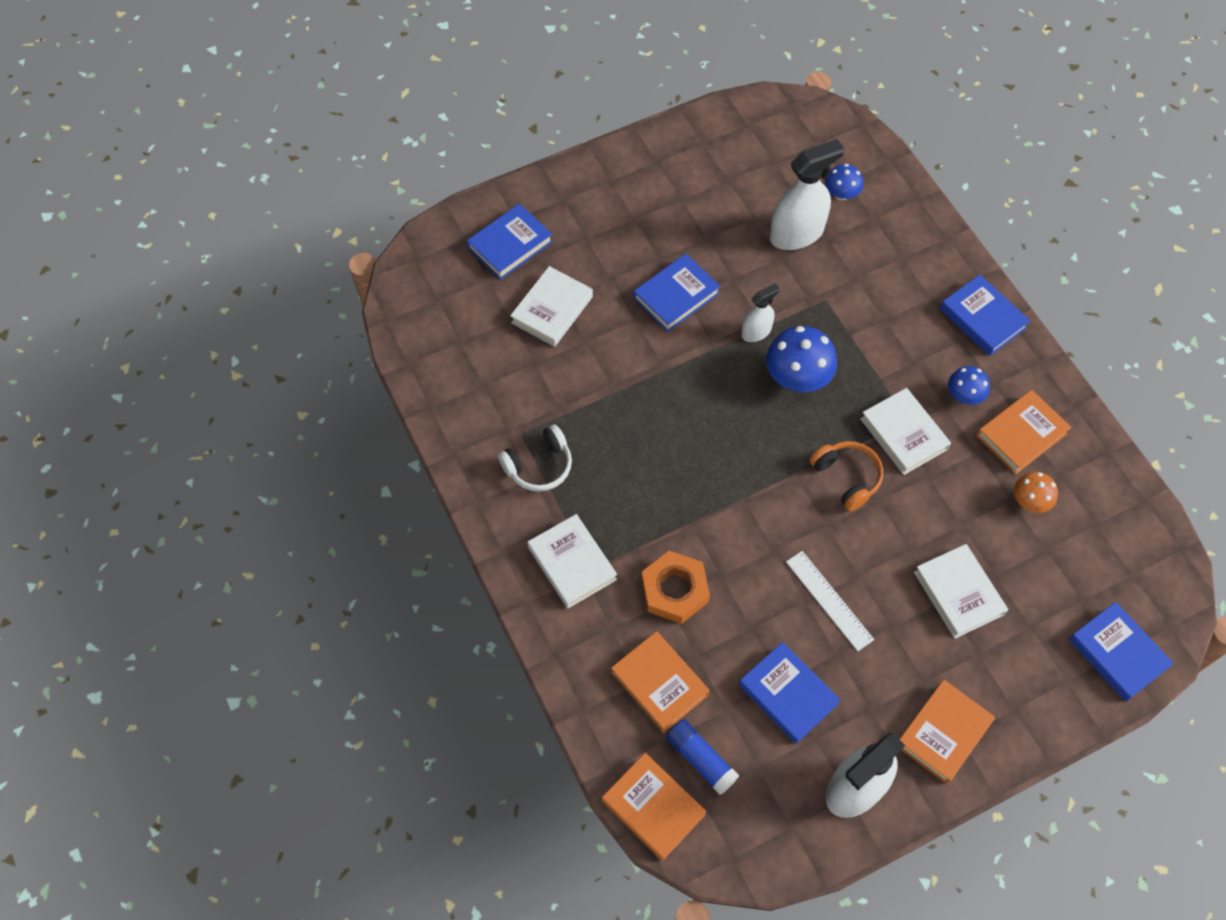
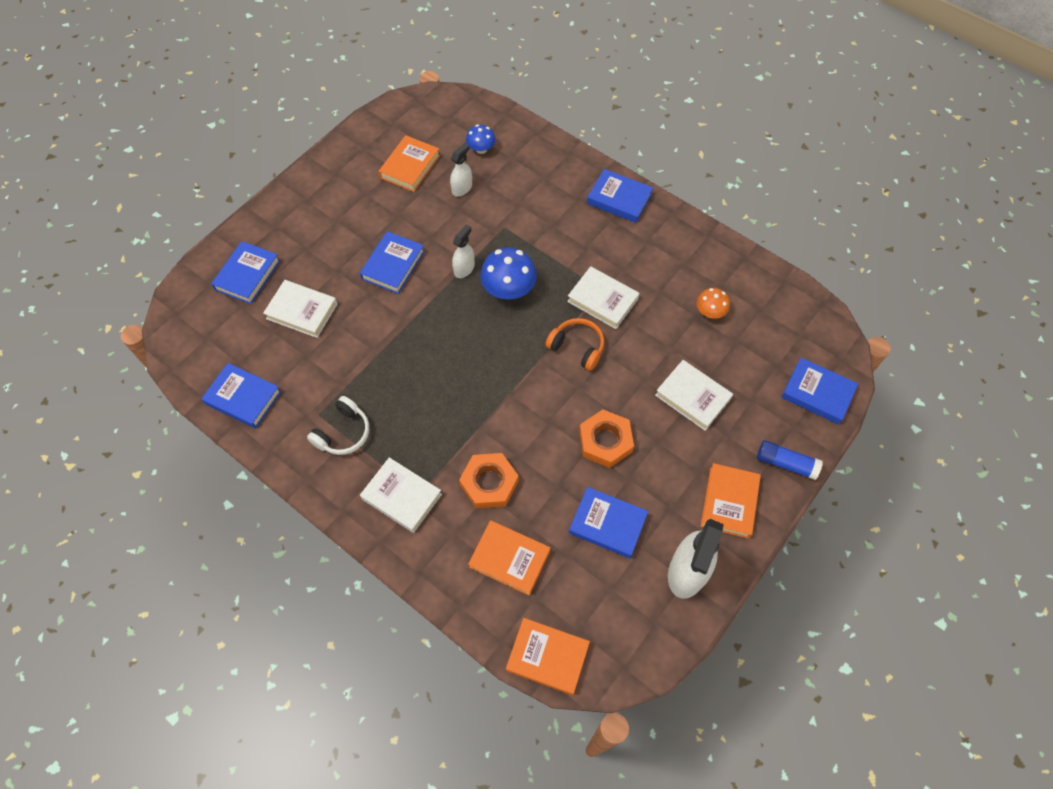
camera: 25 degrees left, 0 degrees up
(449, 382) = (243, 398): none -> blue book
(552, 310) = (302, 311): white book -> white book turned 75 degrees counterclockwise
(700, 759) = (566, 602): blue glue stick -> blue glue stick (786, 463)
(796, 234) = (462, 188): white spray bottle -> white spray bottle, size x0.55
(829, 600) = (605, 441): white ruler -> orange nut
(964, 395) = (631, 257): blue mushroom -> none
(1021, 434) = (682, 268): orange book -> orange book (410, 166)

